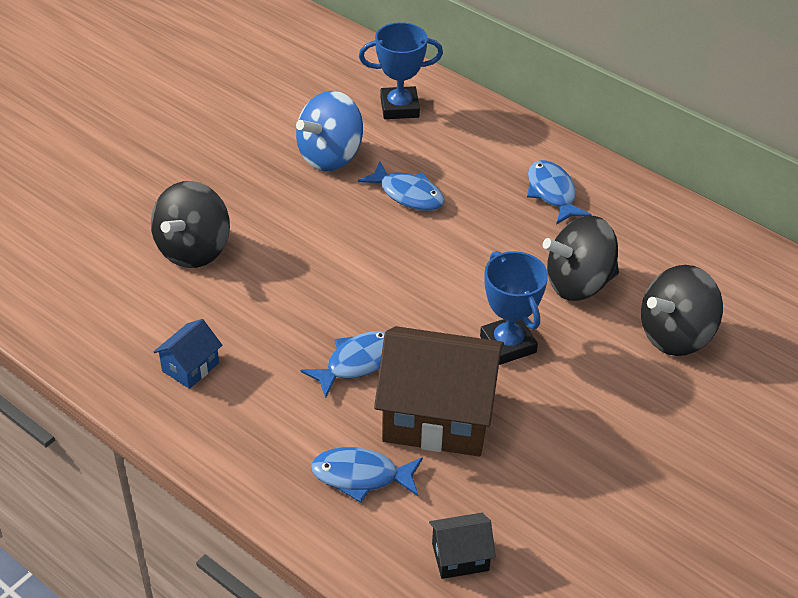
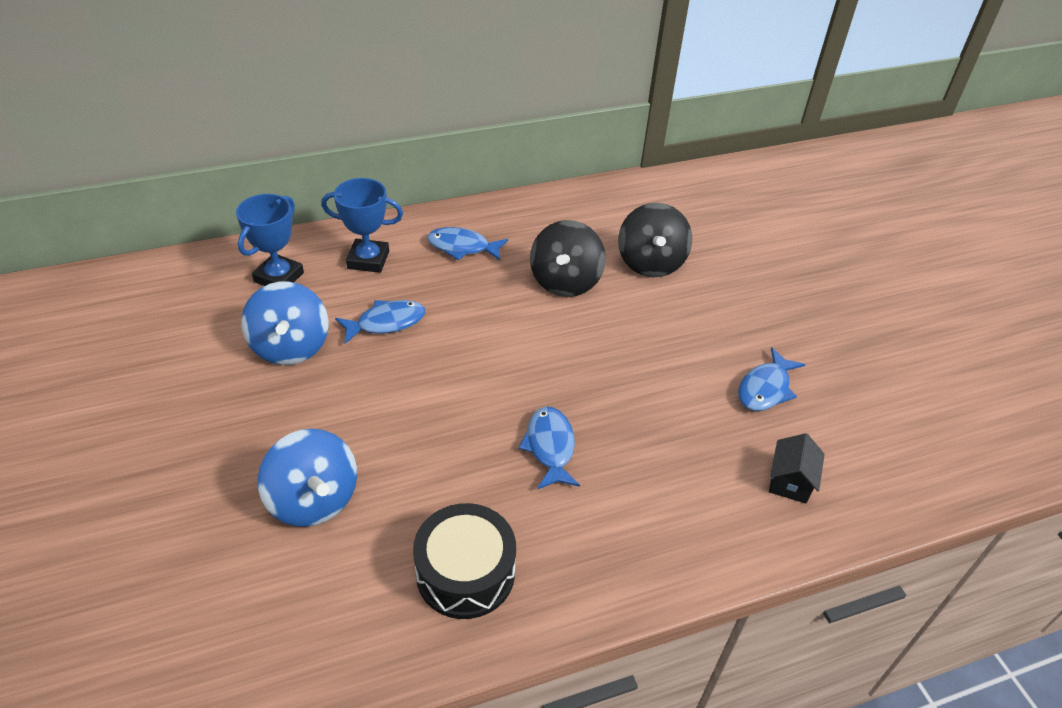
camera: 60 degrees left, 0 degrees up
(190, 367) = (465, 572): blue house -> black drum
(194, 249) = (313, 500): black spinning top -> blue spinning top
(361, 476) = (675, 505): blue fish -> blue fish (765, 388)
(438, 416) = (642, 425): brown house -> none
(508, 344) = (597, 348): blue trophy -> blue trophy (368, 260)

